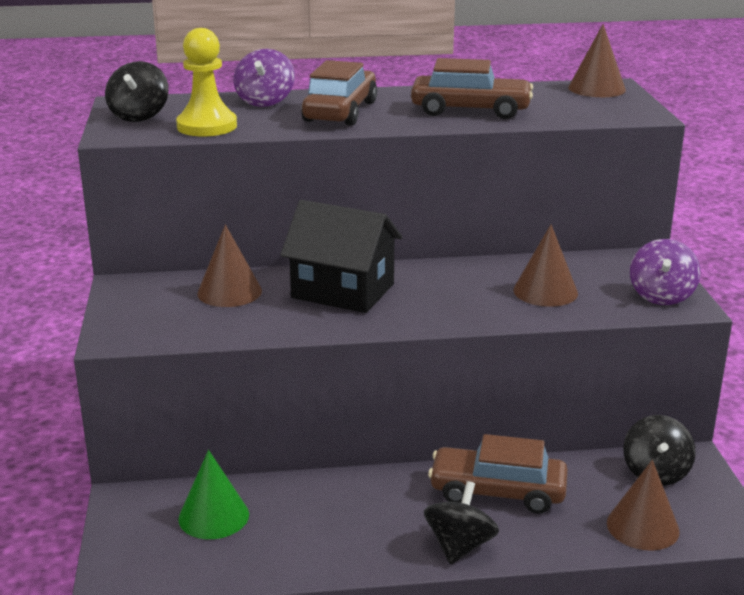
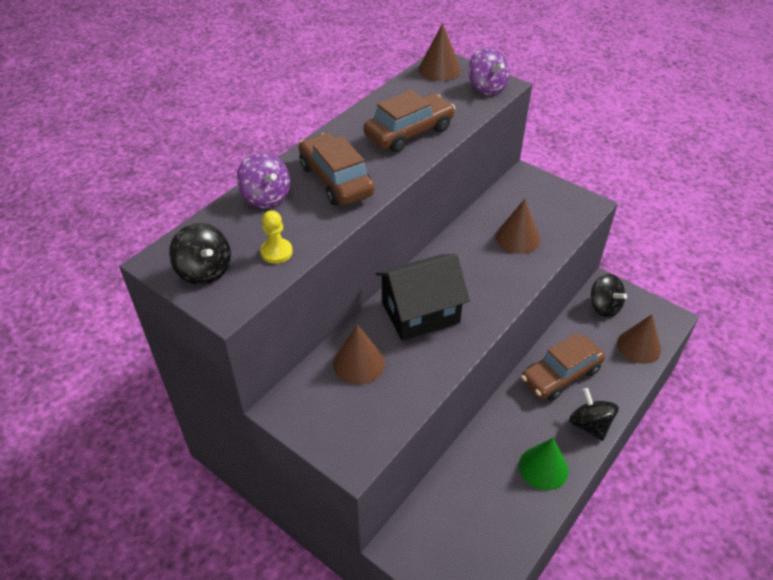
camera: 45 degrees left, 20 degrees up
(207, 126) = (276, 252): yellow pawn -> yellow pawn, size x0.59
(213, 516) = (460, 512): green cone -> green cone (543, 467)
(661, 296) = (569, 204): purple spinning top -> purple spinning top (487, 88)

